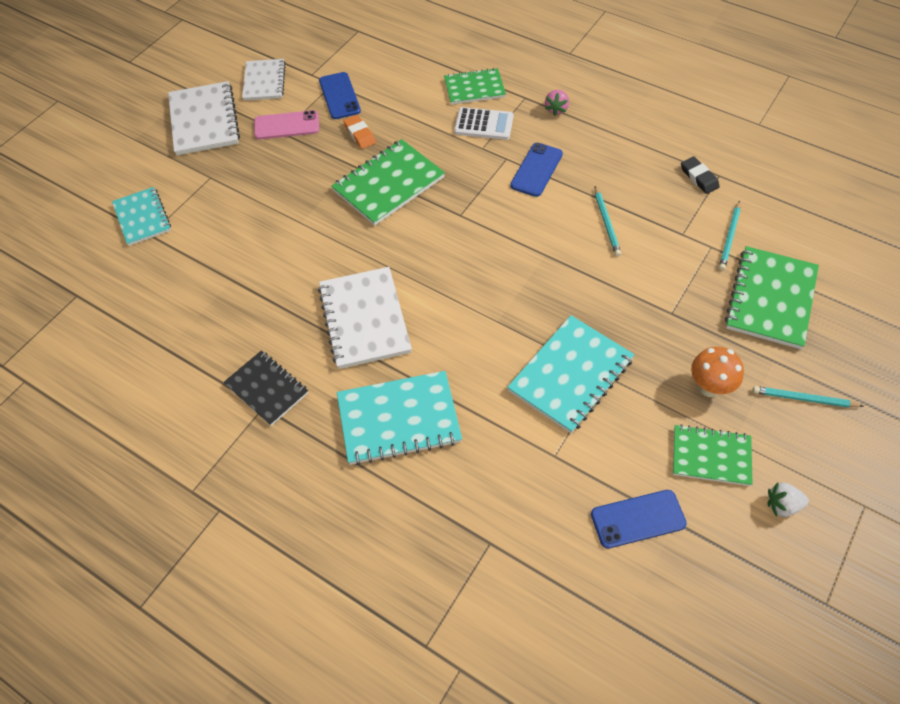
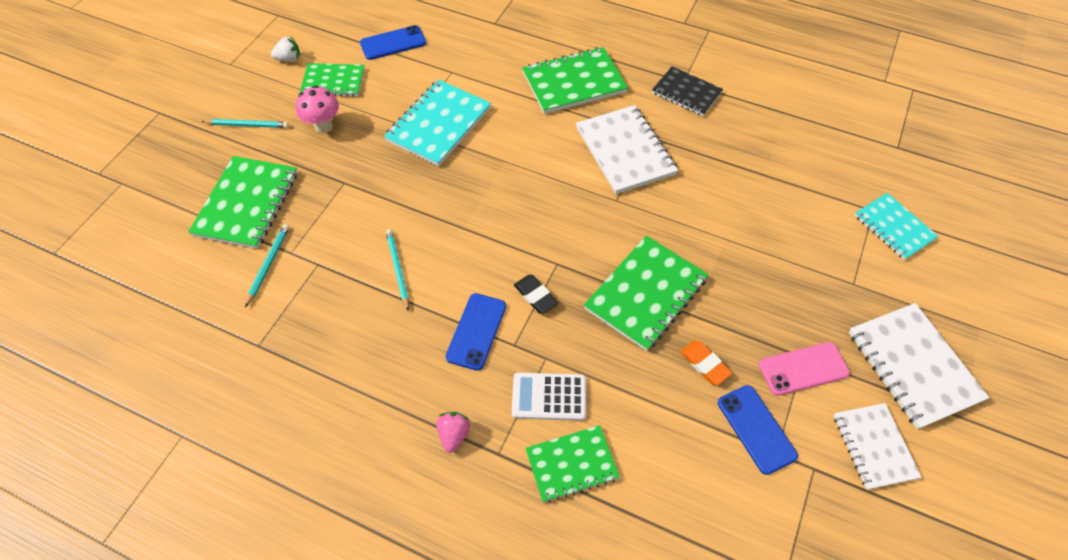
camera: 170 degrees right, 0 degrees up
(399, 419) = (574, 83): turquoise notebook -> green notebook
(699, 177) = (283, 339): black eraser -> black eraser (535, 296)
(709, 387) = (323, 126): orange mushroom -> pink mushroom

